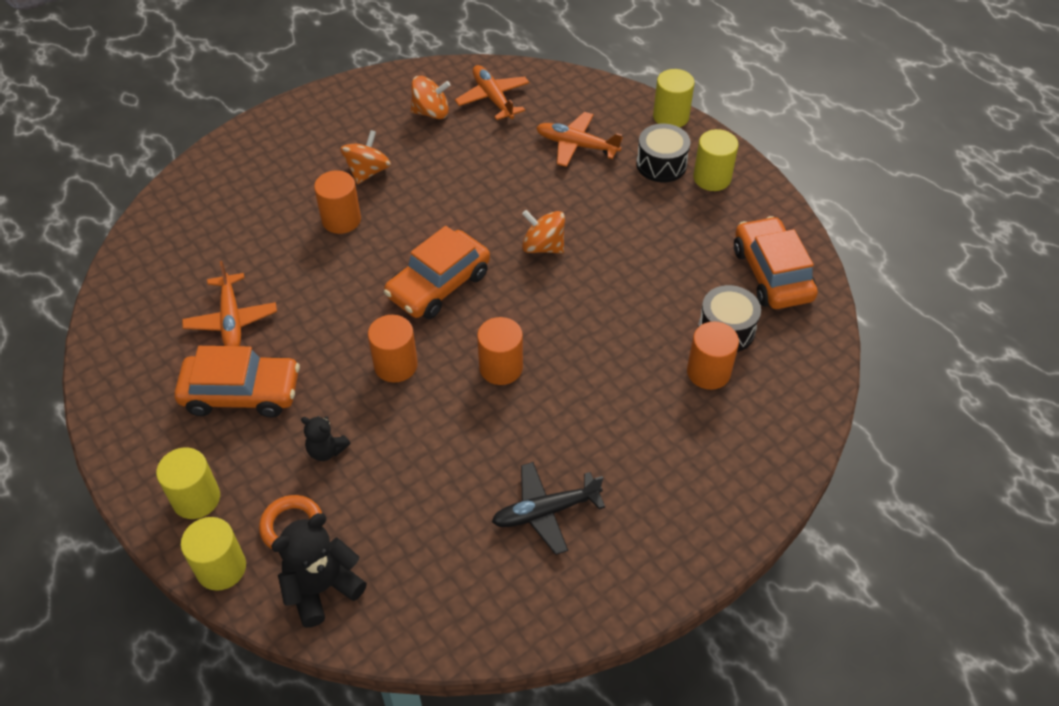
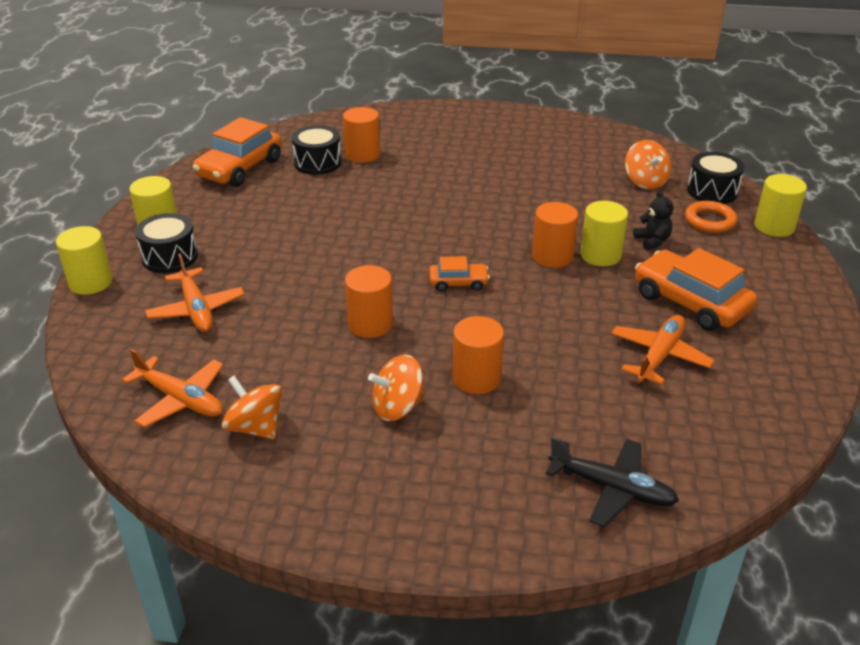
camera: 135 degrees left, 15 degrees down
(196, 498) = (771, 264): yellow cylinder -> yellow cylinder (600, 255)
(322, 588) = (712, 191): black teddy bear -> black drum
(438, 285) = (458, 283): orange car -> orange car, size x0.52
(493, 98) = (180, 399): orange plane -> orange plane turned 75 degrees counterclockwise
(501, 367) = (481, 218): orange cylinder -> orange cylinder (370, 324)
(543, 246) = (346, 261): orange spinning top -> orange spinning top (645, 182)
(546, 511) = (543, 156): black plane -> black plane (611, 488)

